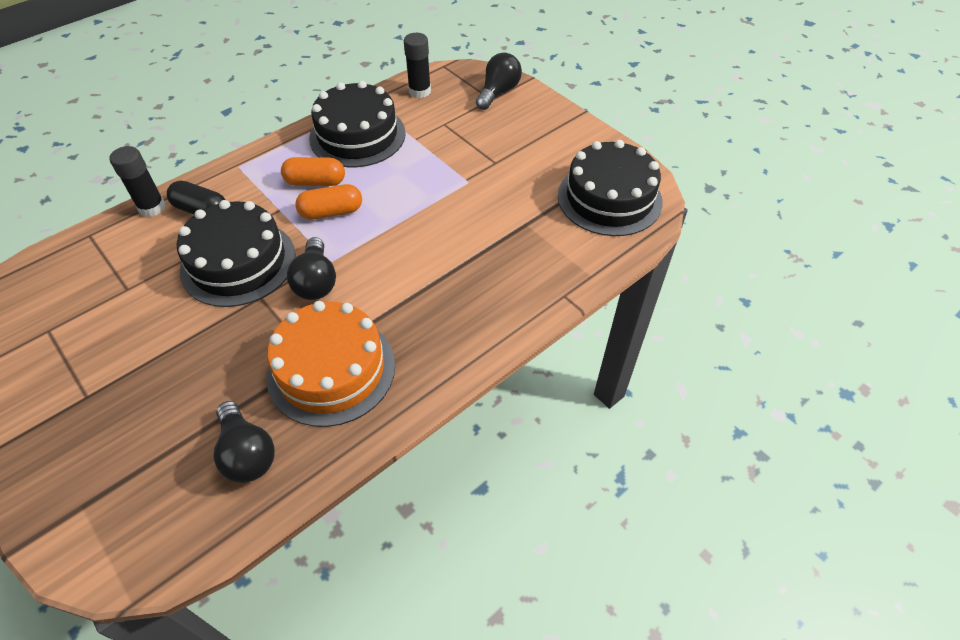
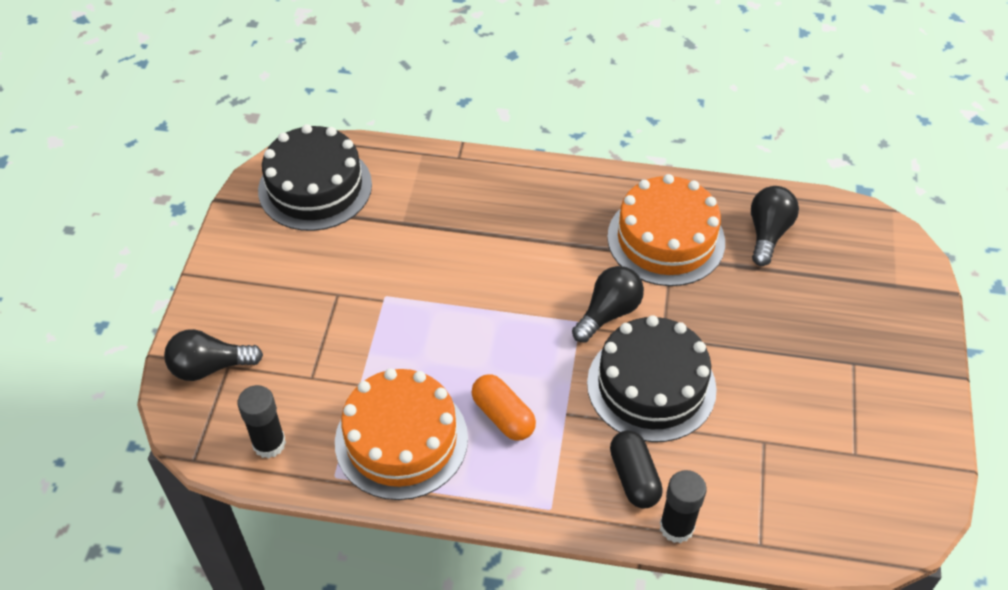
camera: 130 degrees left, 0 degrees up
(331, 212) = (527, 368): orange capsule -> none
(357, 135) = (401, 440): black cake -> orange cake

